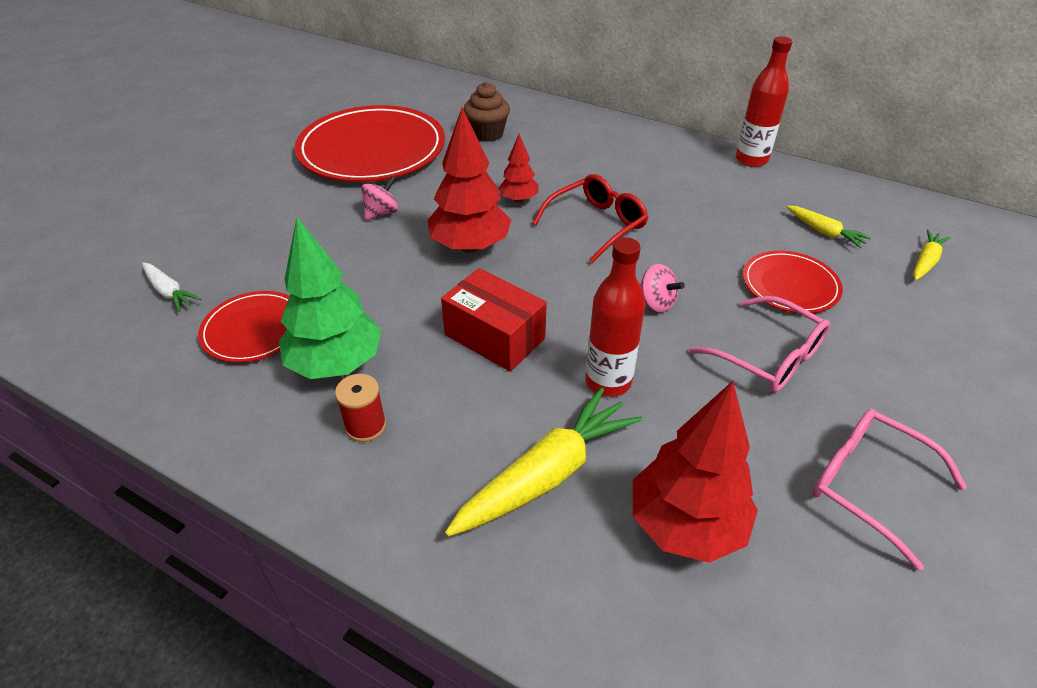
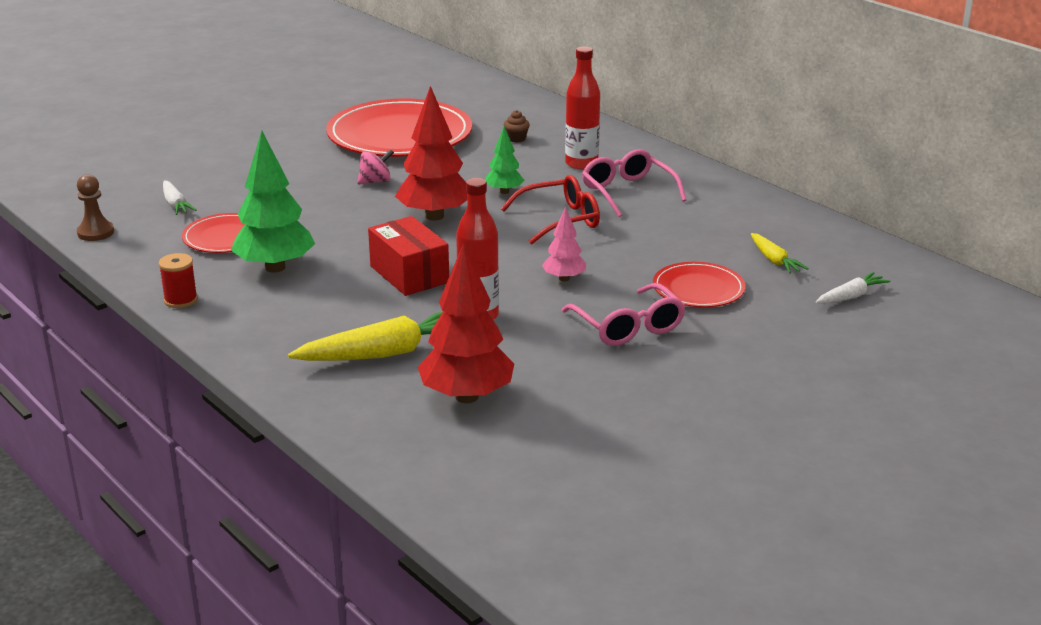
camera: 20 degrees right, 15 degrees down
(83, 360) = (95, 232): none -> brown pawn
(365, 426) = (274, 304): red spool -> red spool (181, 300)
(487, 134) = (516, 139): brown cupcake -> brown cupcake, size x0.56
(518, 200) = (504, 191): red tree -> green tree
(656, 303) = (564, 278): pink spinning top -> pink tree
(751, 159) = (762, 197): red bottle -> red bottle (581, 164)
(867, 485) = (630, 407): pink glasses -> pink glasses (627, 192)
(925, 261) = (851, 296): yellow carrot -> white carrot

